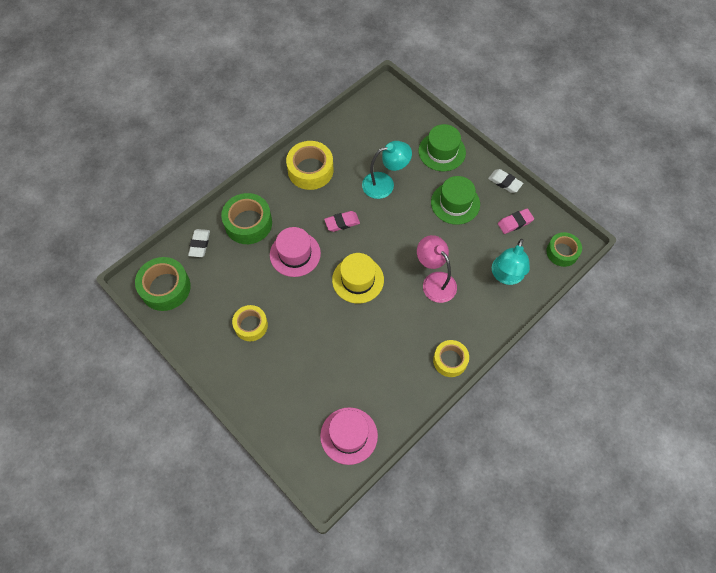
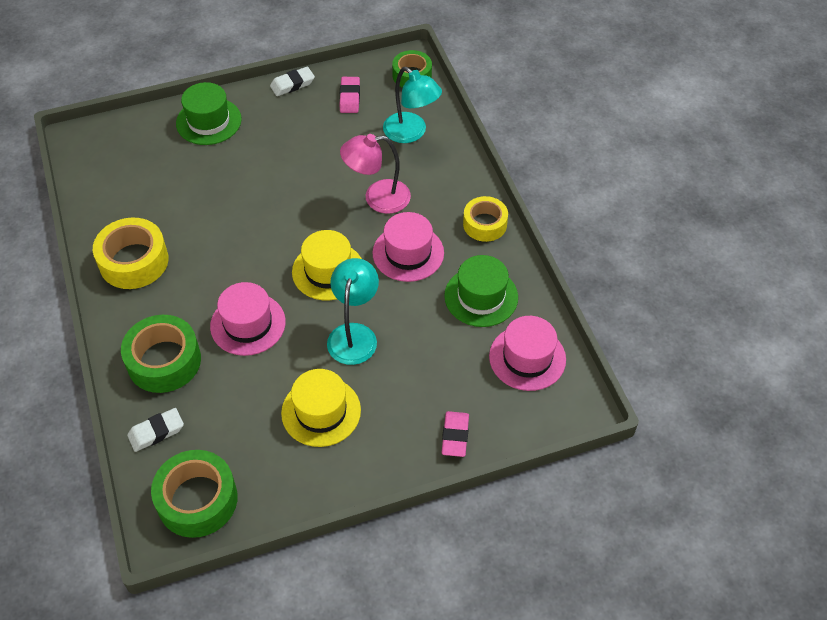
camera: 65 degrees left, 10 degrees down
(200, 244) = (156, 432): white eraser -> white eraser turned 60 degrees counterclockwise
(251, 325) = (321, 411): yellow tape -> yellow hat
(342, 223) = (237, 257): pink eraser -> pink eraser (455, 436)
(385, 184) = (212, 192): turquoise lamp -> turquoise lamp (354, 334)
(398, 321) = (408, 253): none -> pink hat
(455, 203) = (288, 138): green hat -> green hat (481, 296)

